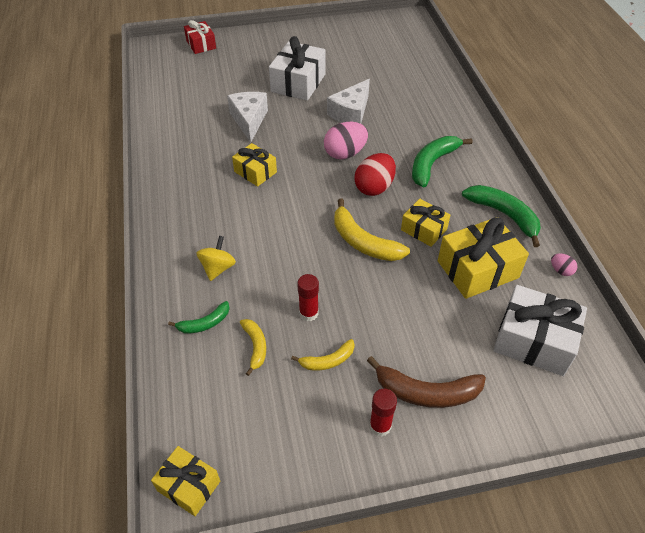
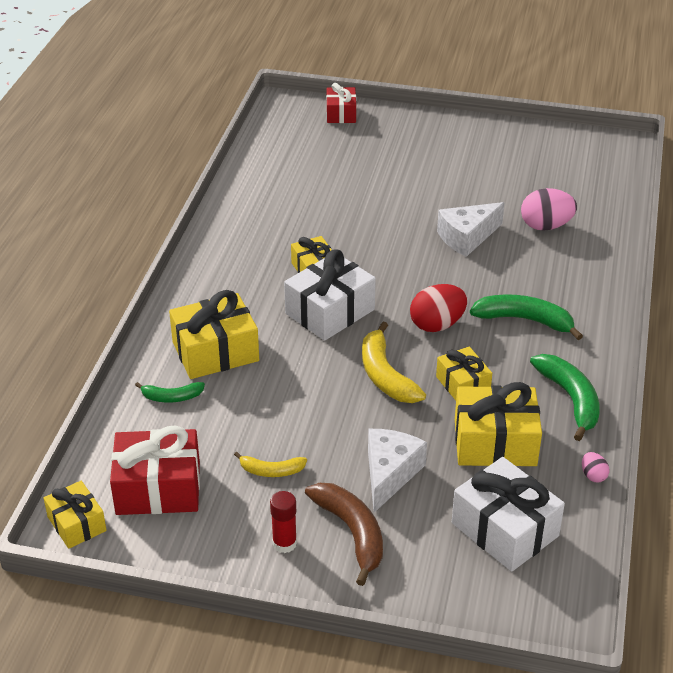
camera: 25 degrees right, 10 degrees down
(218, 268) = (215, 351): yellow spinning top -> yellow gift
(242, 417) = (158, 488): none -> red gift
(249, 120) = (342, 213): white cheese -> white cheese (389, 474)
(255, 346) = (208, 434): yellow banana -> none
(298, 83) = (427, 187): white gift -> white gift (330, 312)
(309, 313) = (280, 423): red glue stick -> none
(345, 153) = (428, 279): pink egg -> pink egg (546, 226)
(426, 392) = (352, 533): brown banana -> brown banana turned 150 degrees counterclockwise
(432, 164) = (525, 320): green banana -> green banana turned 45 degrees clockwise

